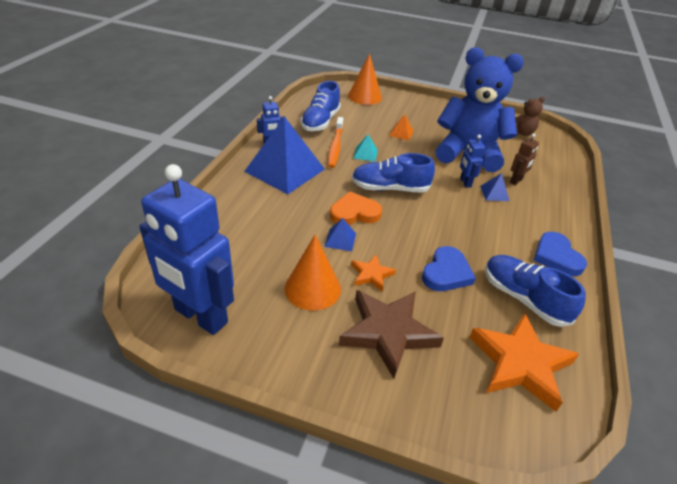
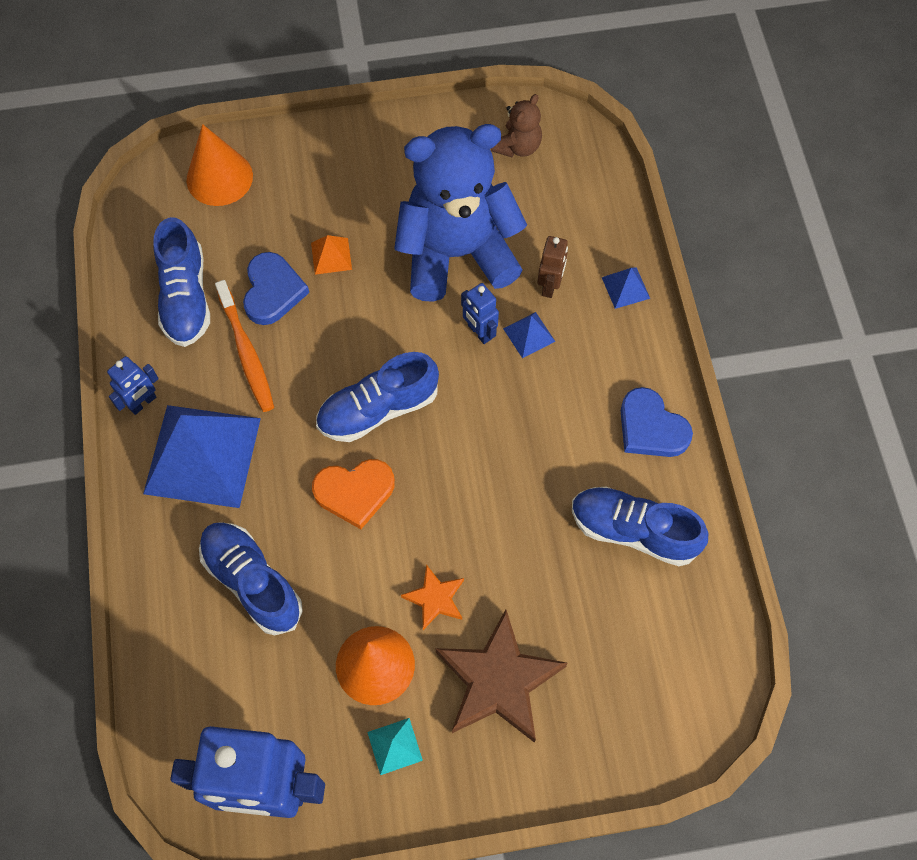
camera: 25 degrees left, 25 degrees up
(270, 223) = (252, 582): none -> blue shoe
(340, 239) = (363, 558): blue pyramid -> blue pyramid (625, 287)
(354, 213) = (354, 492): orange heart -> orange heart turned 150 degrees counterclockwise
(365, 154) = (302, 345): turquoise pyramid -> turquoise pyramid (395, 746)
(446, 273) = (525, 540): blue heart -> blue heart (273, 291)
(520, 363) = (660, 638): orange star -> none

